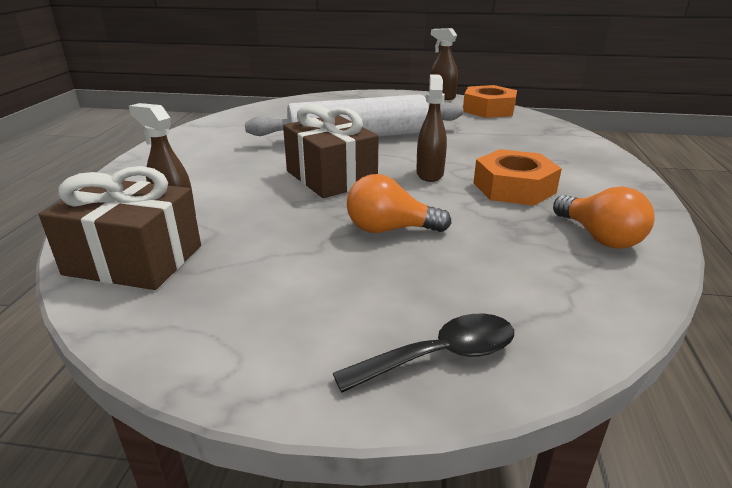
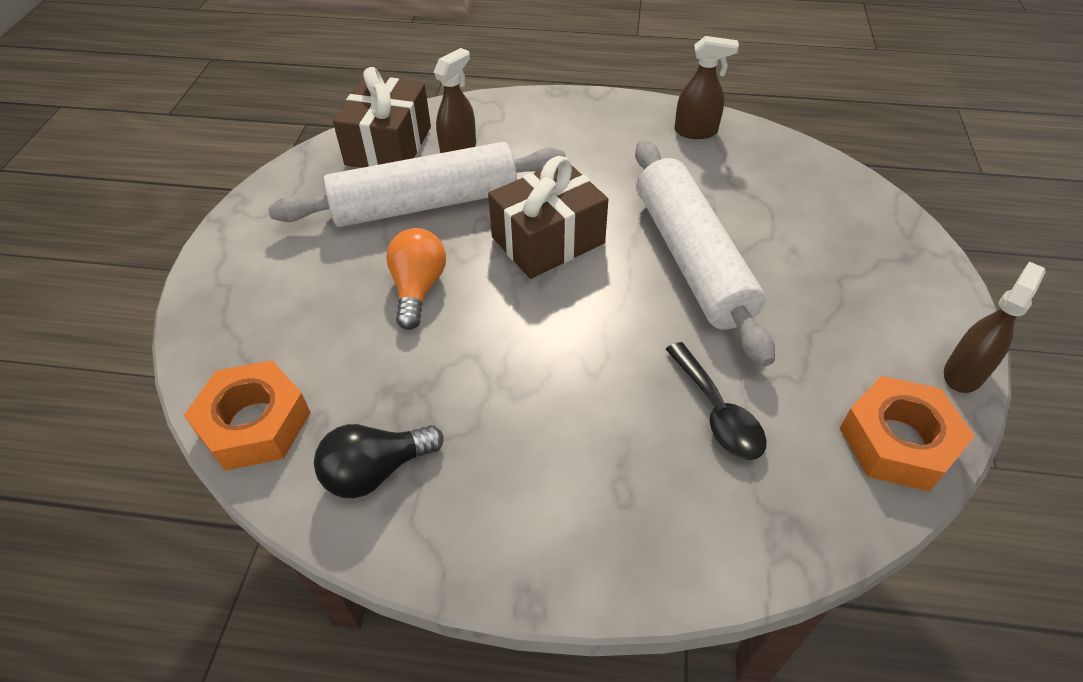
camera: 90 degrees right, 20 degrees up
(262, 231) = (425, 204): none -> white rolling pin
(429, 174) = (562, 328): brown spray bottle -> brown spray bottle (696, 131)
(441, 356) = (228, 313): black spoon -> black spoon (717, 413)
(514, 188) = (518, 413): orange nut -> orange nut (254, 423)
(599, 237) = (376, 471): orange light bulb -> black light bulb

